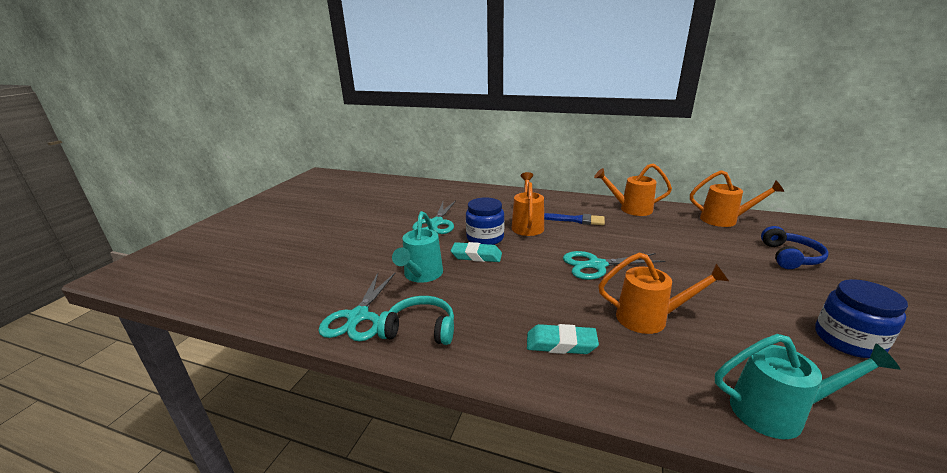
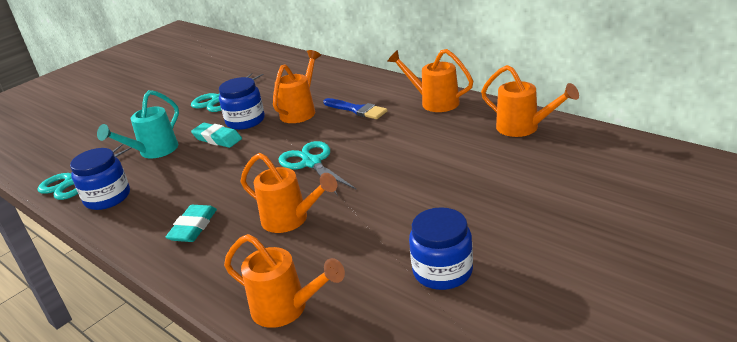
camera: 25 degrees right, 5 degrees up
(420, 329) = (107, 197): turquoise headphones -> blue jar
(561, 344) = (193, 227): turquoise eraser -> turquoise eraser turned 75 degrees clockwise
(596, 265) = (311, 163): turquoise scissors -> turquoise scissors turned 45 degrees clockwise
(776, 412) = (286, 309): turquoise watering can -> orange watering can
(790, 257) = (528, 182): blue headphones -> none

